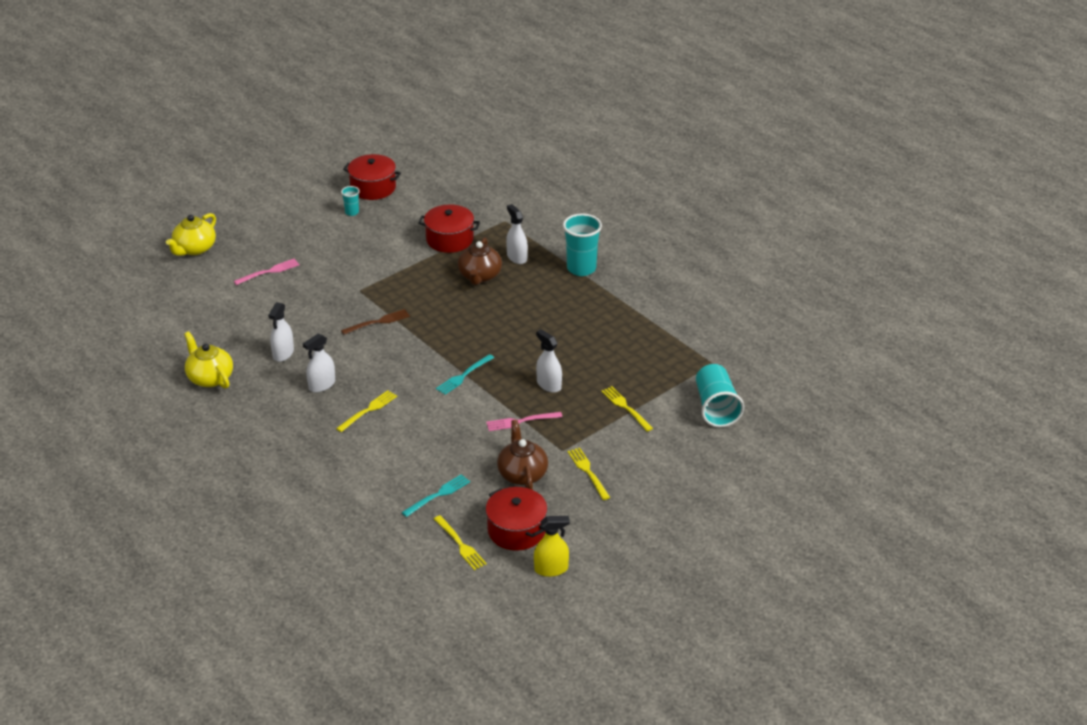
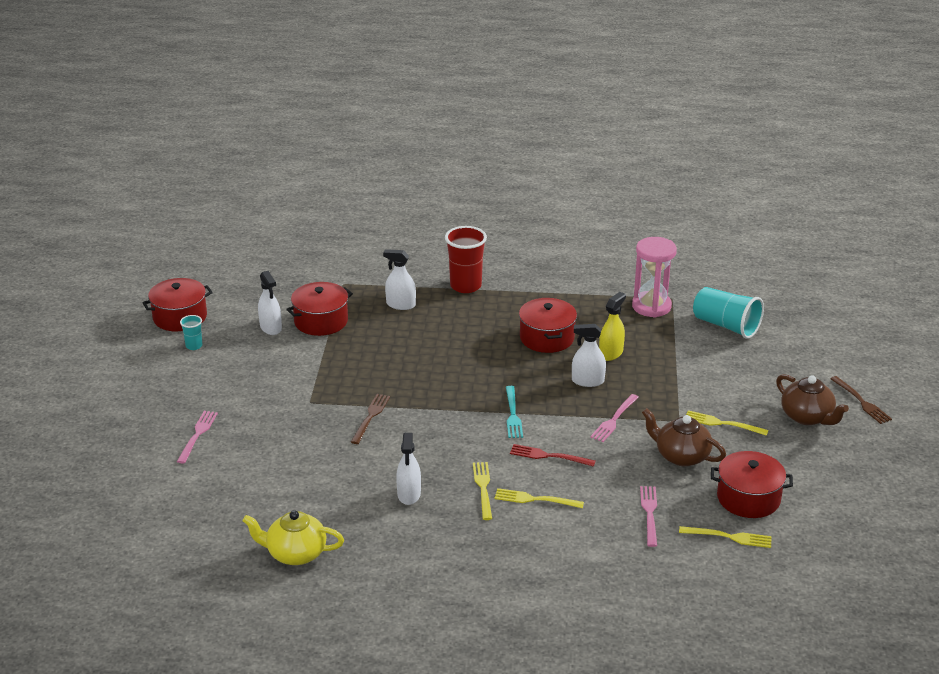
camera: 45 degrees left, 5 degrees down
(194, 249) = (85, 457): yellow teapot -> none
(283, 353) = (329, 491): white spray bottle -> white spray bottle (271, 328)
(438, 495) = (649, 513): turquoise fork -> pink fork
(439, 417) = (548, 456): none -> red fork
(479, 276) = (395, 334): brown teapot -> brown teapot (807, 417)
(551, 569) = (818, 507): yellow spray bottle -> yellow spray bottle (611, 353)
(573, 338) = (547, 338): none -> red pot
(581, 268) = (465, 286): turquoise cup -> red cup
(625, 407) = (668, 363): yellow fork -> yellow fork (534, 499)
(686, 360) = (651, 306): none -> pink hourglass
(716, 525) = (862, 402): none -> brown fork

